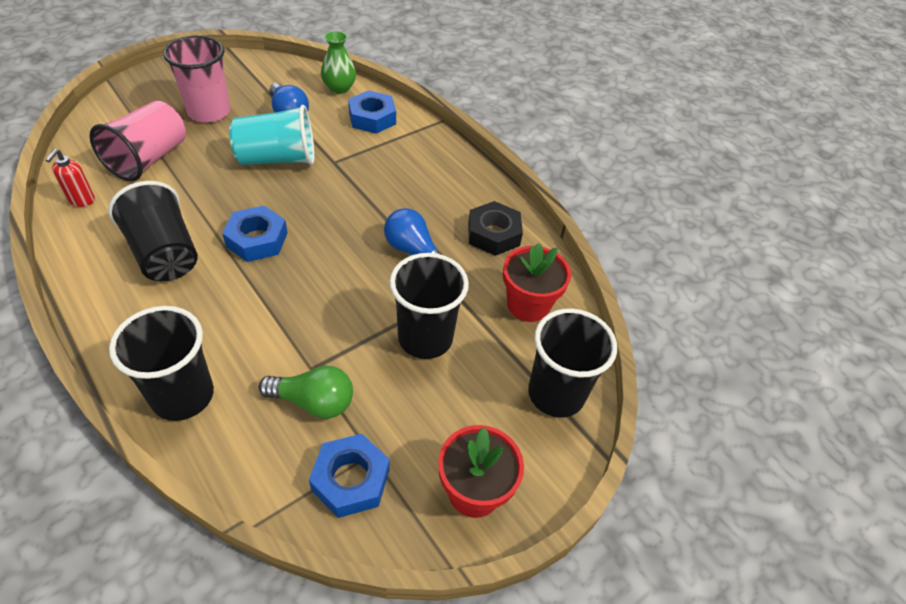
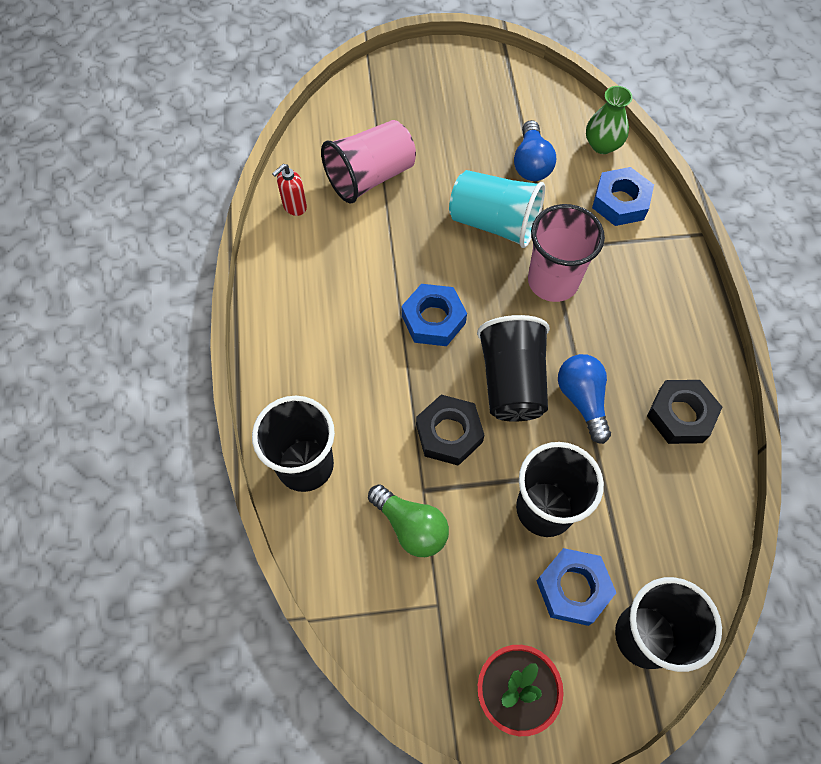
camera: 35 degrees right, 15 degrees up
(164, 253) = (344, 301): black cup -> black cup (511, 382)
(209, 112) = (450, 133): pink cup -> pink cup (553, 281)
(313, 316) = (449, 433): none -> black nut
(350, 480) = (409, 621): blue nut -> blue nut (573, 588)
(528, 305) = (672, 520): red flower pot -> none

